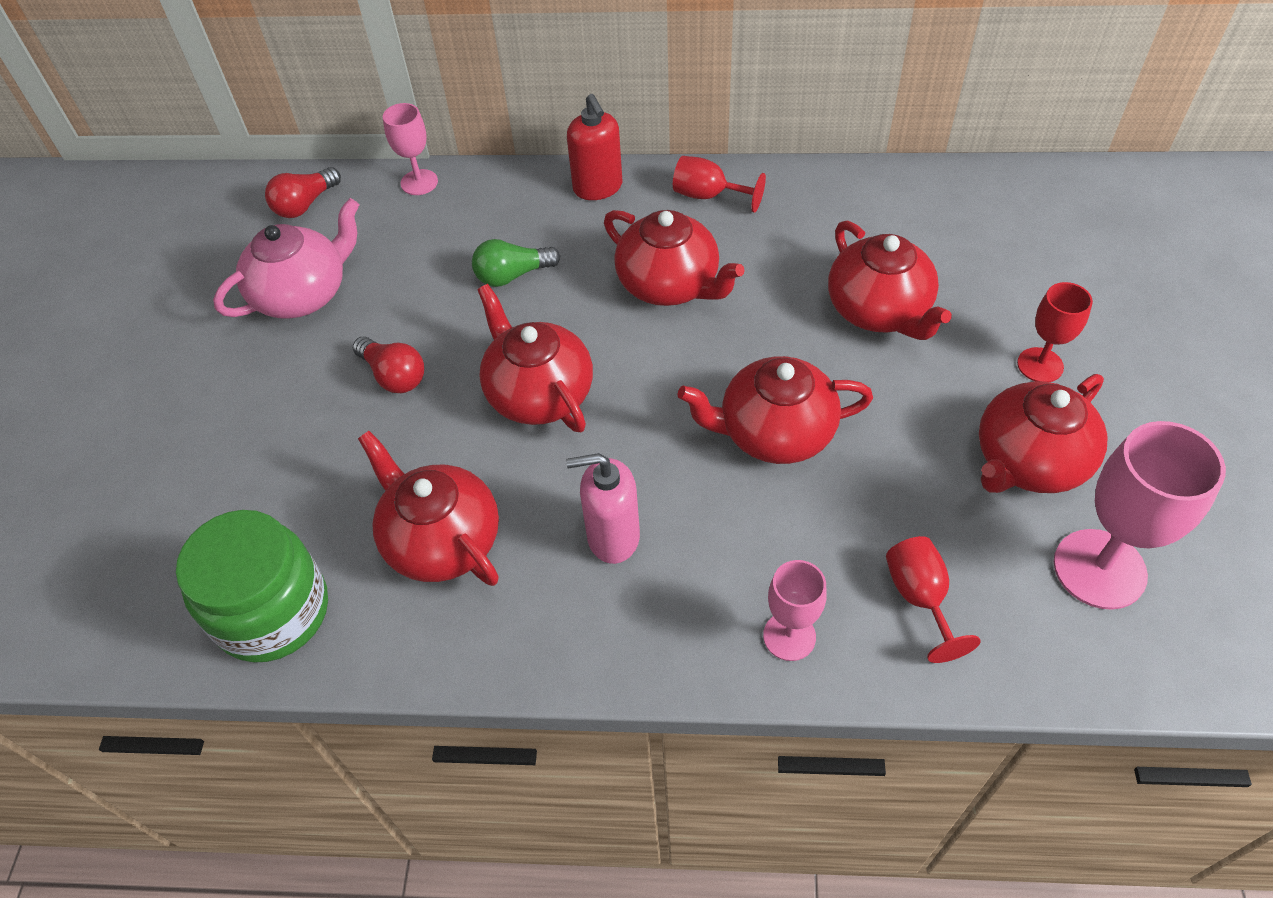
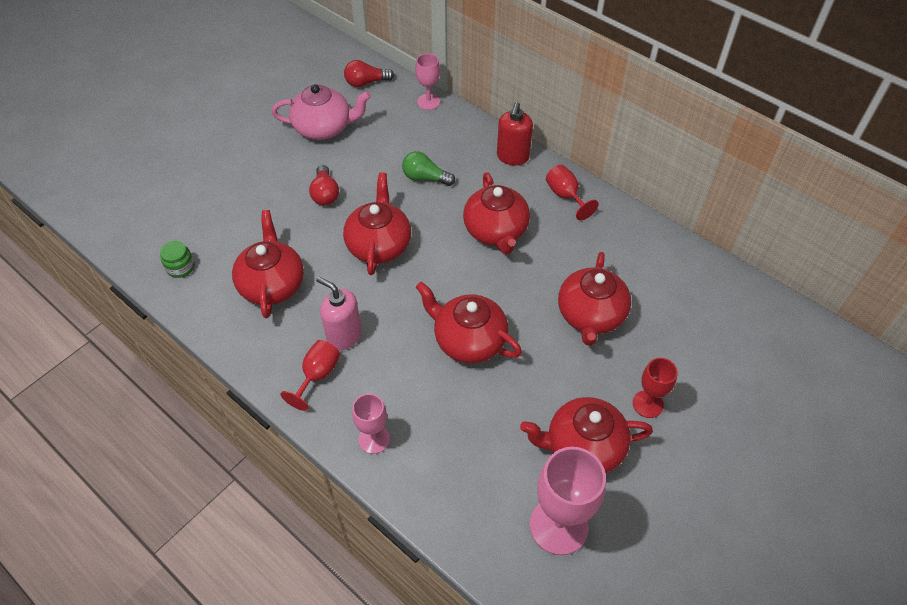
camera: 35 degrees right, 0 degrees up
(272, 611) = (180, 267): green jar -> green jar, size x0.45
(920, 598) = (453, 469): red goblet -> red goblet (317, 375)

